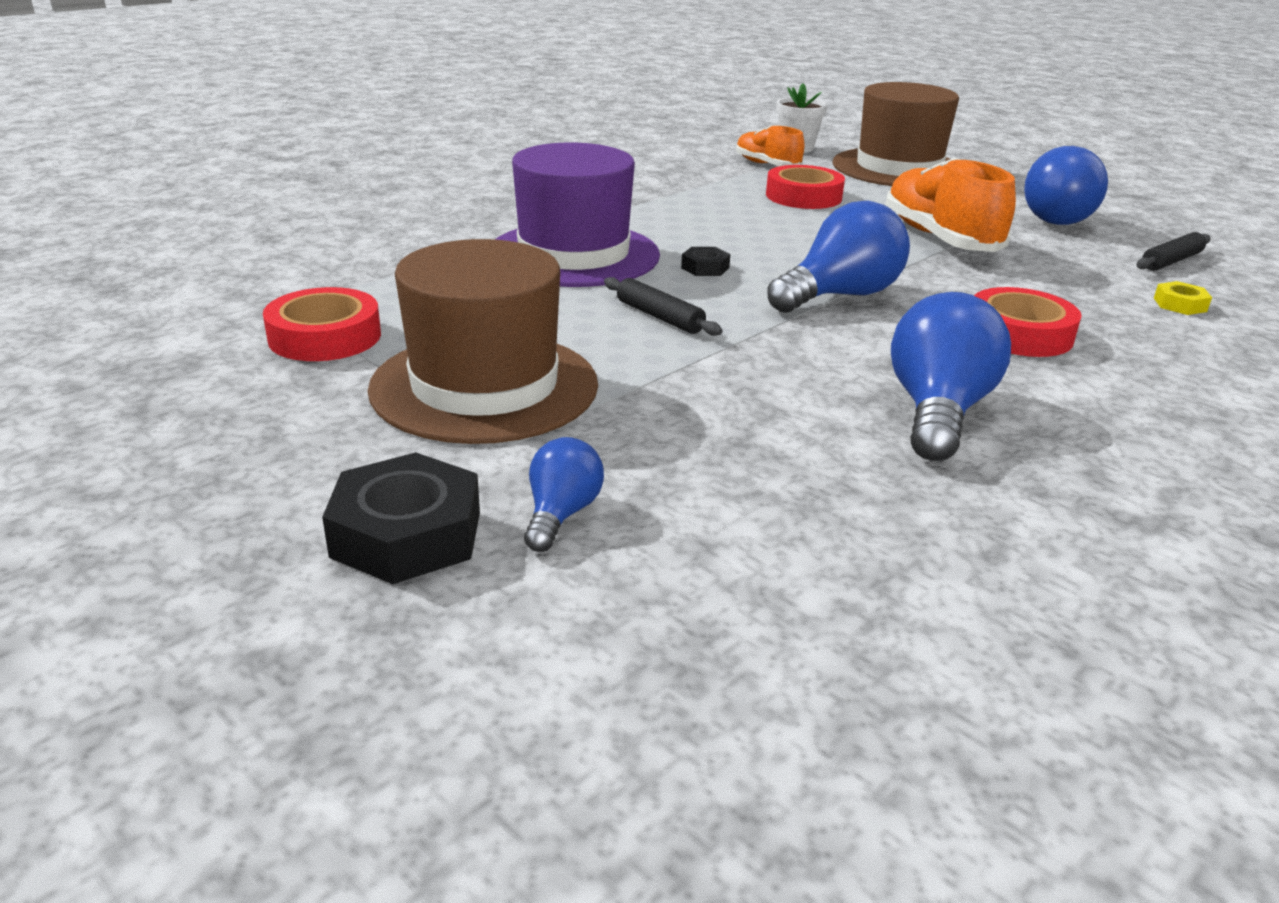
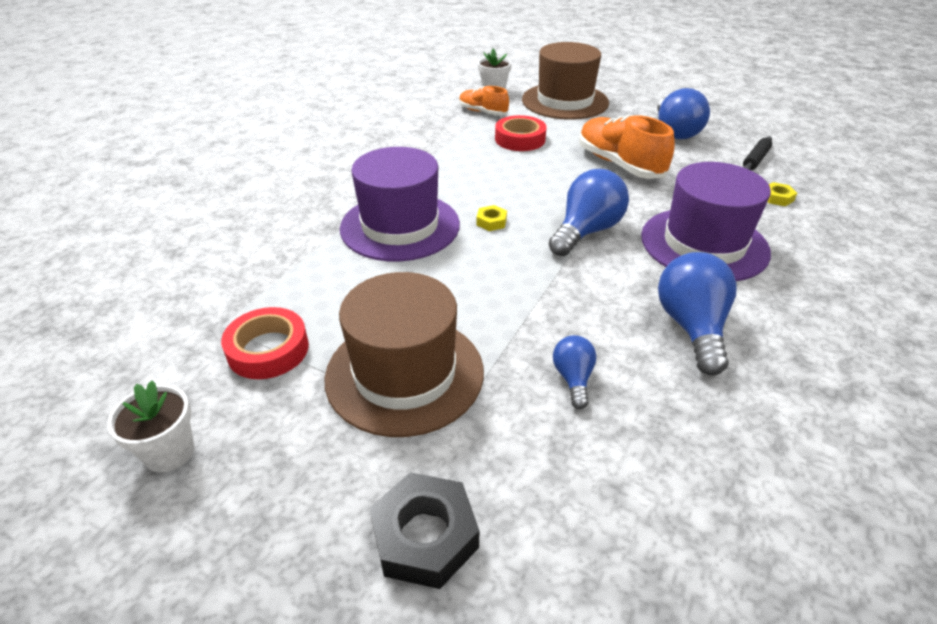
camera: 15 degrees left, 10 degrees up
(147, 402) = (169, 452): none -> white flower pot
(561, 514) = (515, 486): blue light bulb -> blue light bulb (573, 378)
(659, 317) = (485, 276): black rolling pin -> none
(705, 268) = (491, 222): black nut -> yellow nut
(1019, 334) = (704, 244): red tape -> purple hat

